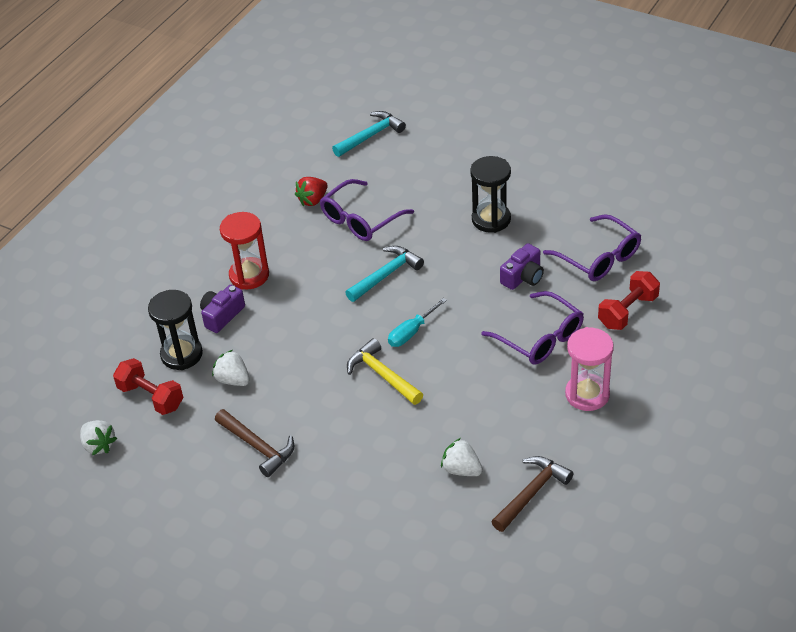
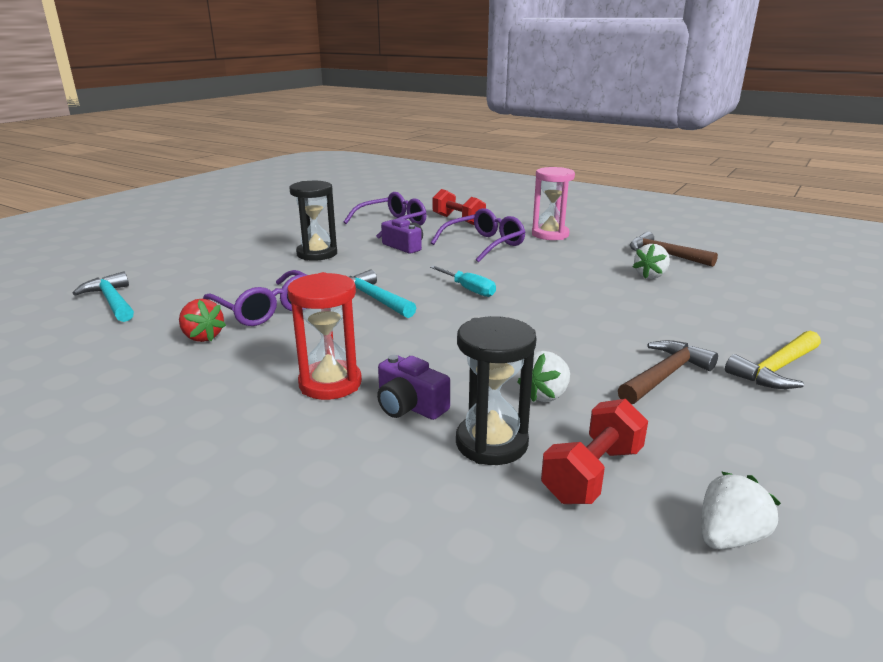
camera: 90 degrees left, 20 degrees down
(382, 375) = (532, 304): yellow hammer -> yellow hammer (776, 369)

